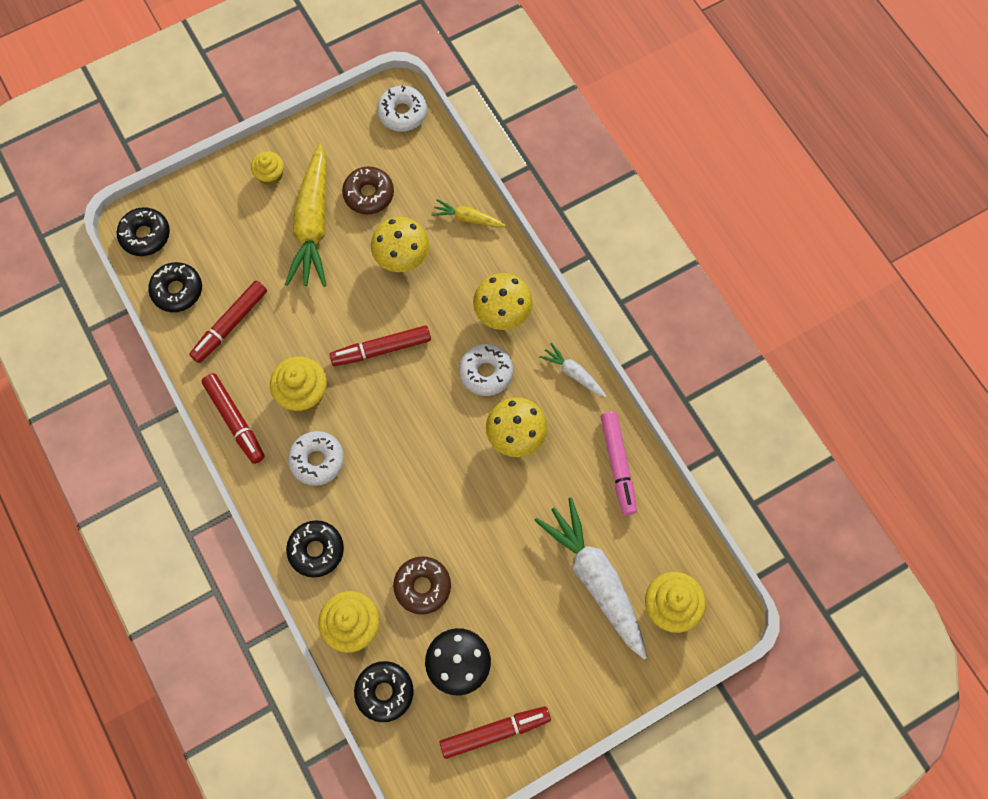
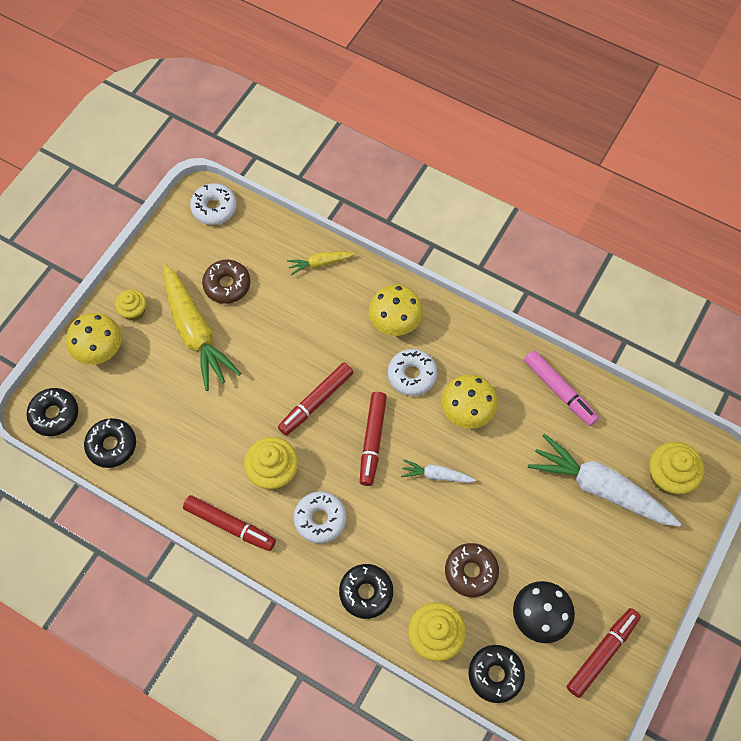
camera: 30 degrees left, 5 degrees down
(230, 324) = (176, 449): red marker -> red marker (372, 441)
(402, 257) = (286, 320): yellow mushroom -> yellow mushroom (100, 350)
(573, 373) = (480, 339): white carrot -> white carrot (436, 475)

